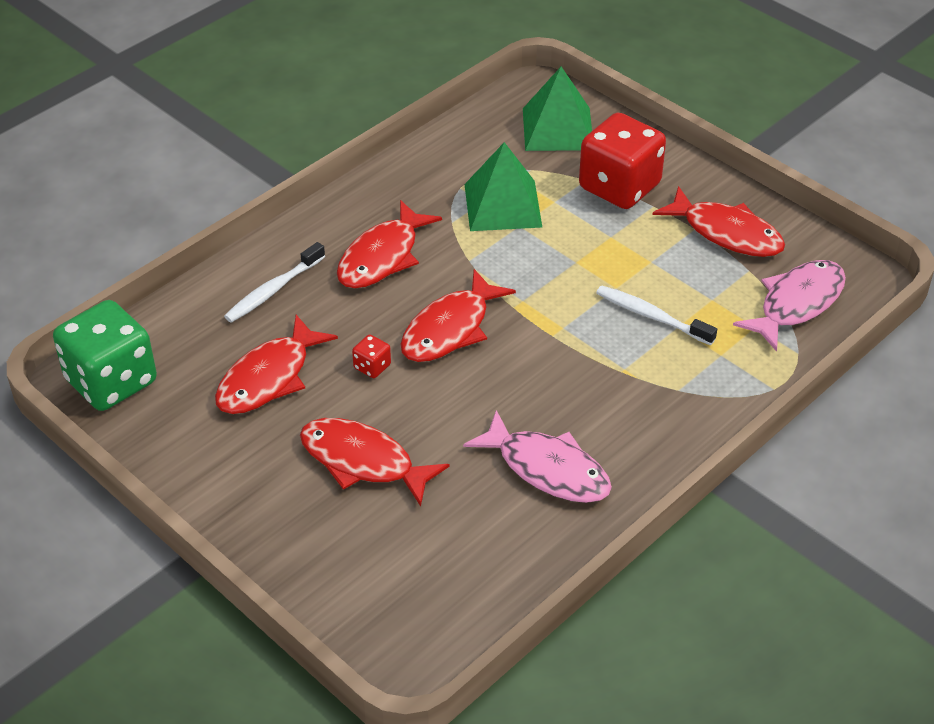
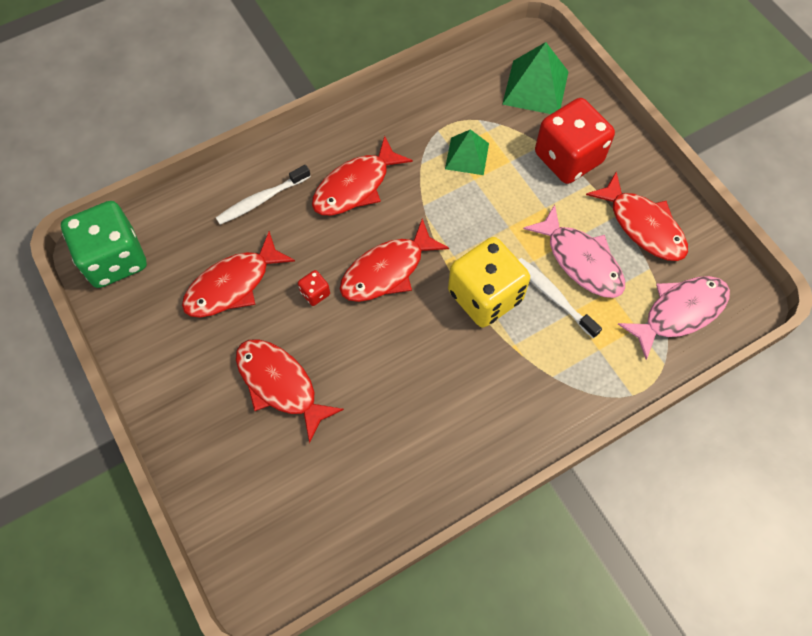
camera: 15 degrees right, 20 degrees up
(503, 205) = (467, 156): green pyramid -> green pyramid, size x0.65
(547, 469) = (422, 429): pink fish -> pink fish (580, 260)
(573, 331) = (485, 296): none -> yellow dice

